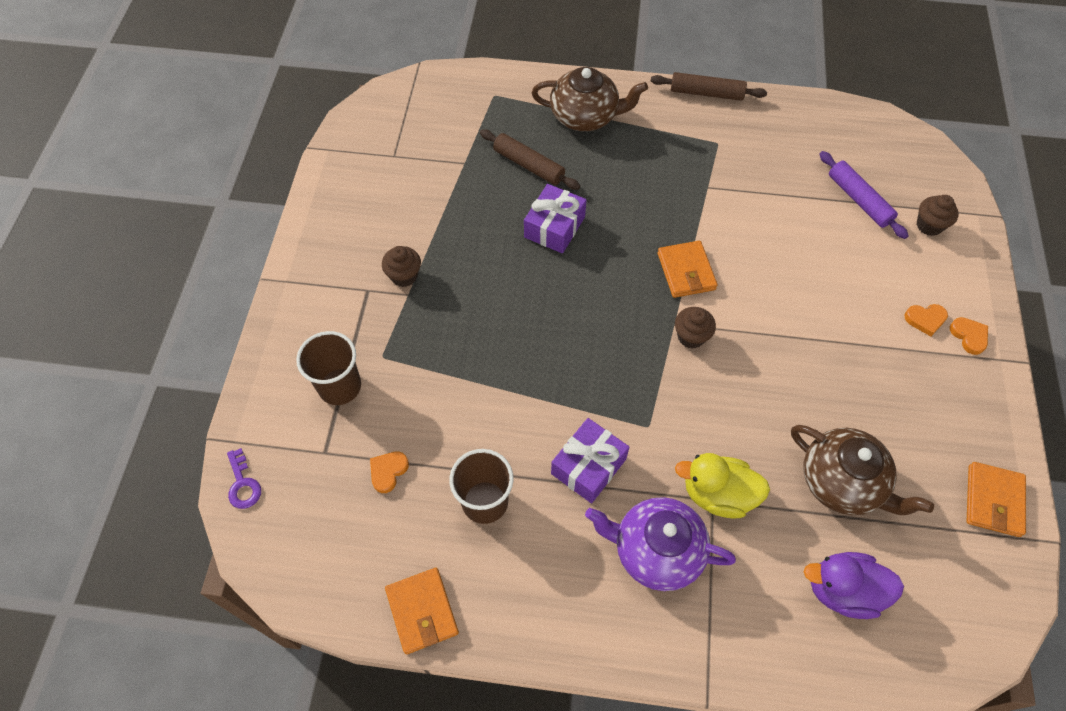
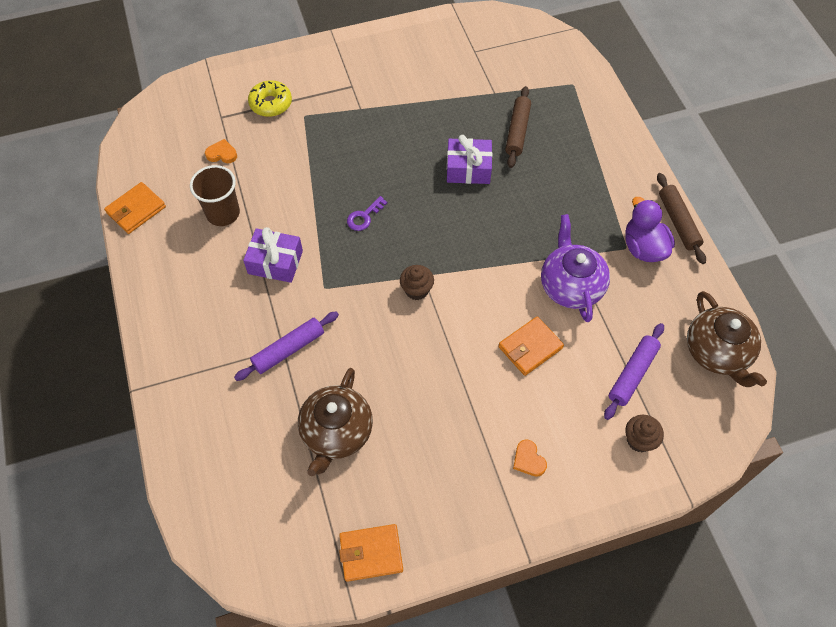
camera: 65 degrees right, 0 degrees up
(243, 484) = (182, 88): purple key -> purple key (364, 217)
(340, 386) = (271, 104): brown cup -> yellow donut
(404, 276) = (374, 100): brown cupcake -> none
(585, 116) = (591, 148): brown teapot -> brown teapot (717, 352)
(656, 551) = (228, 324): purple teapot -> purple teapot (571, 286)
(686, 271) = (476, 267): orange wallet -> orange wallet (530, 347)
(717, 494) = (288, 349): yellow duck -> purple rolling pin
(842, 590) = (246, 455): purple duck -> purple duck (643, 247)
(969, 336) = (530, 501): orange heart -> none

